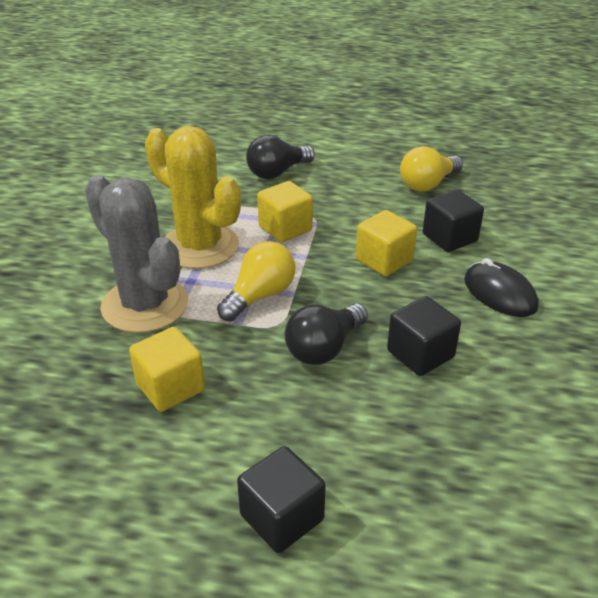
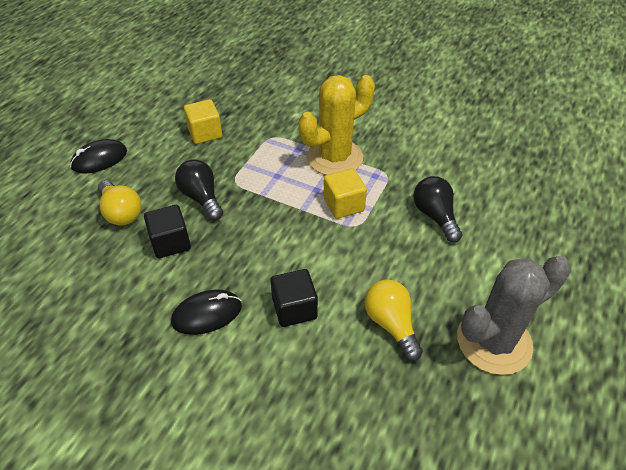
camera: 105 degrees right, 10 degrees up
(145, 305) = (280, 129): grey cactus -> grey cactus (494, 341)
(260, 296) = (266, 178): yellow light bulb -> yellow light bulb (121, 212)
(282, 517) = (99, 159): black cube -> black mouse
(384, 260) = (279, 253): yellow cube -> none

